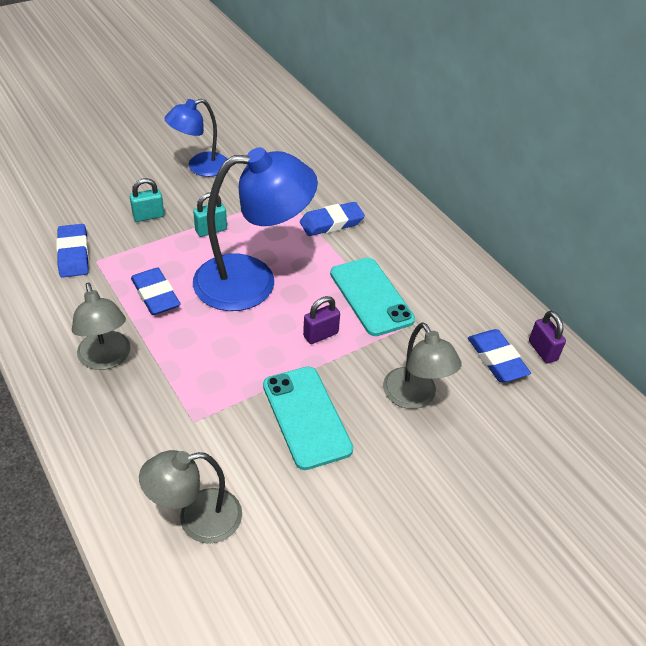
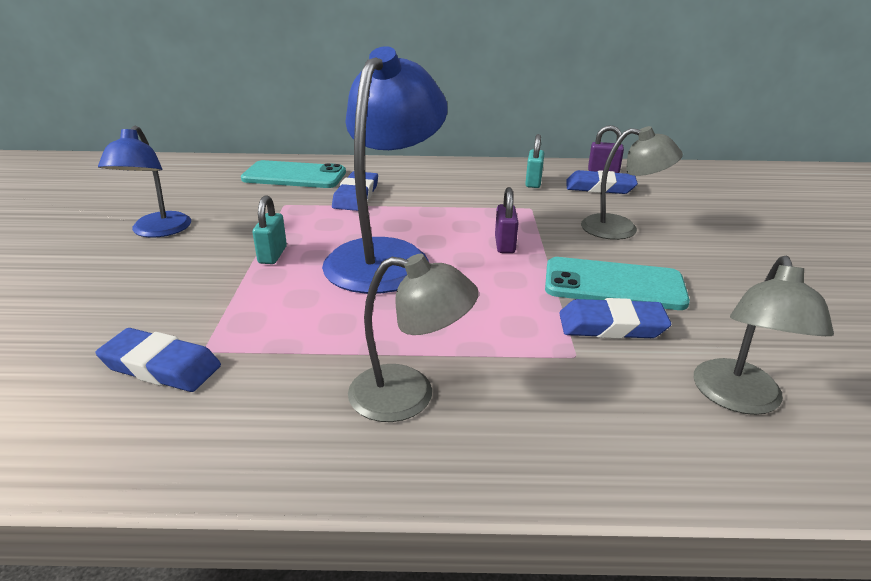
camera: 55 degrees left, 15 degrees down
(148, 216) = (183, 286): turquoise padlock -> turquoise padlock (533, 182)
(156, 295) = (333, 321): blue eraser -> blue eraser (611, 325)
(371, 296) = (477, 209): turquoise phone -> turquoise phone (294, 176)

